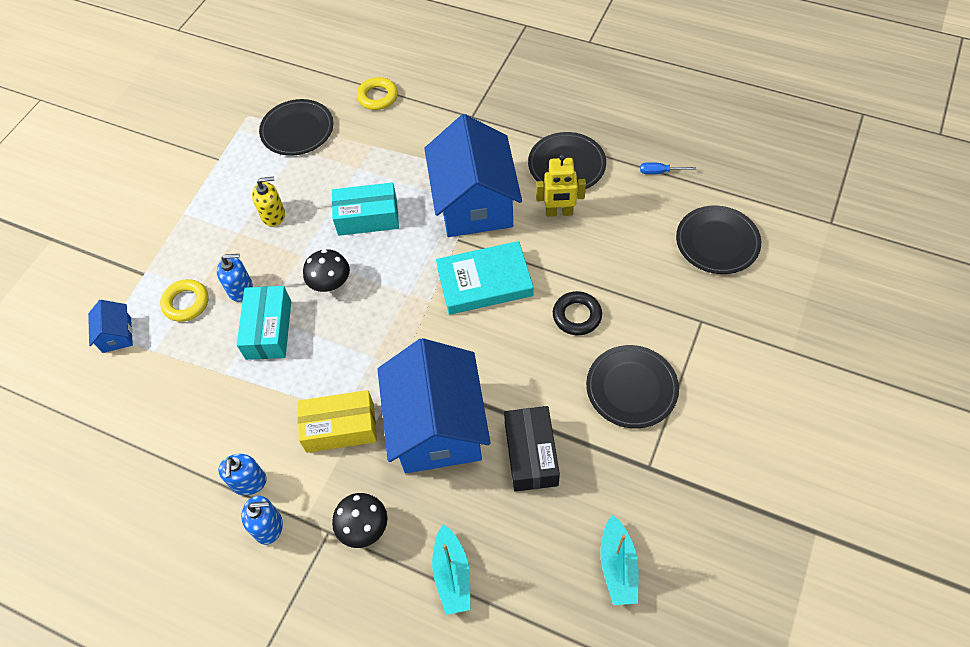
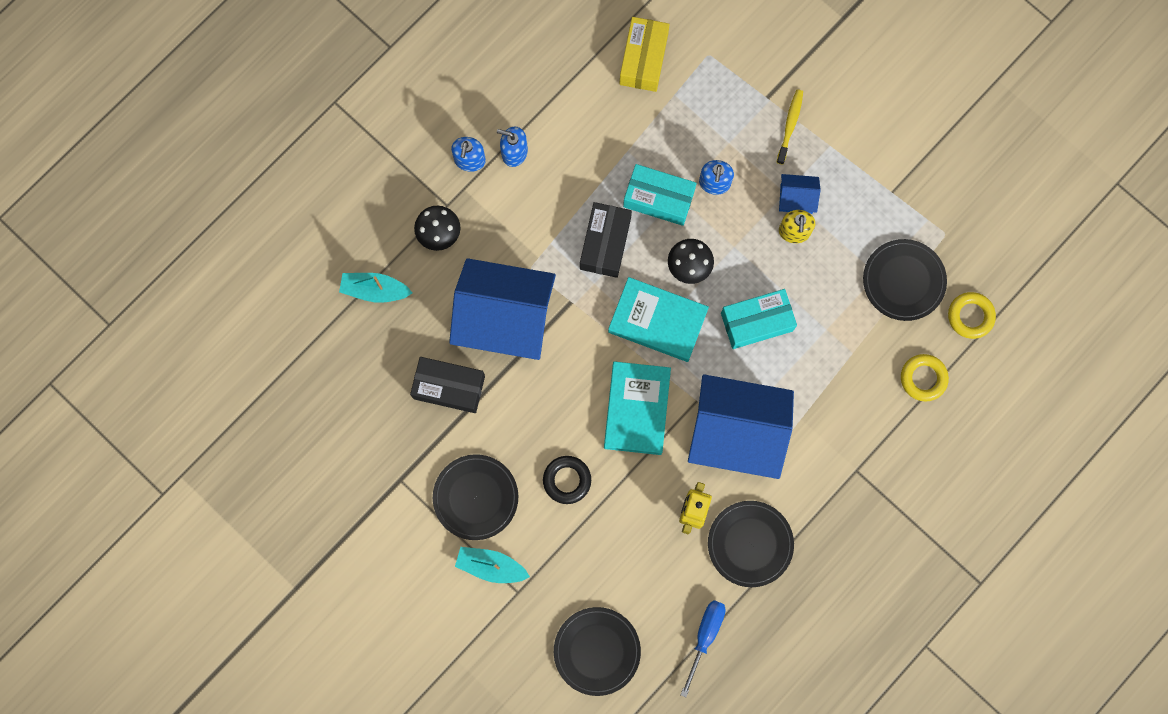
camera: 105 degrees right, 20 degrees up
(116, 335) = (704, 65): blue house -> blue house (796, 198)
(169, 247) = (790, 125): none -> yellow toothbrush
(186, 303) = (717, 131): yellow ring -> yellow ring (970, 316)
(328, 361) = (605, 243): none -> black box
(340, 428) = (535, 237): yellow box -> yellow box (643, 59)
(367, 217) = (756, 322): turquoise box -> turquoise box turned 60 degrees clockwise
(393, 292) = (657, 321): none -> turquoise book
(617, 566) = (331, 419): turquoise boat -> turquoise boat (491, 566)
(659, 172) = (705, 636): blue screwdriver -> blue screwdriver, size x1.64

